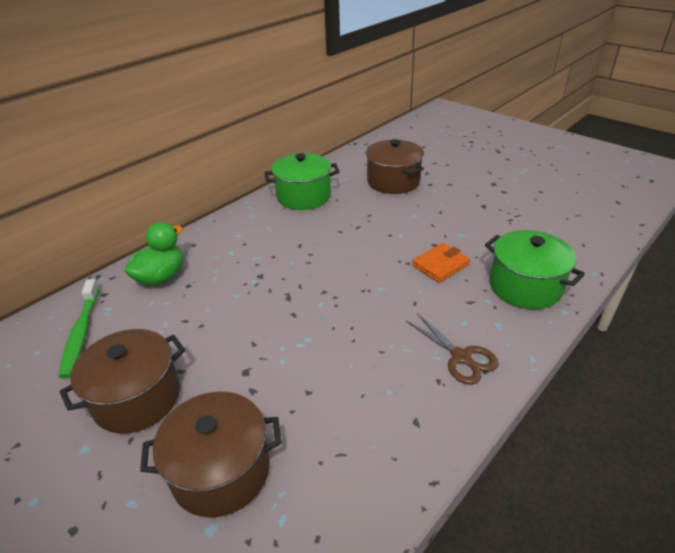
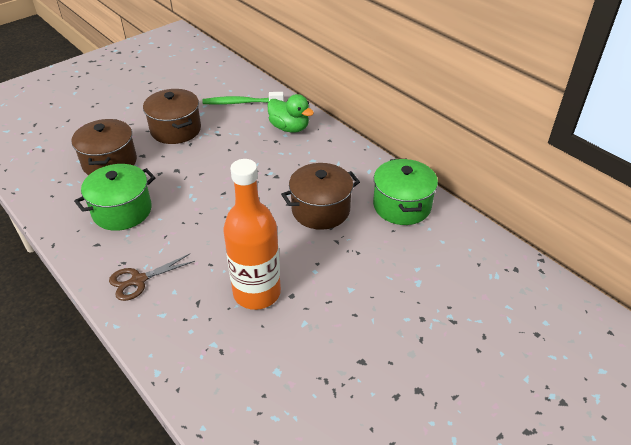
camera: 95 degrees right, 5 degrees up
(393, 181) = (430, 283): brown pot -> brown pot (320, 210)
(440, 265) = (257, 293): orange wallet -> orange bottle
(525, 287) = (202, 352): green pot -> green pot (122, 211)

